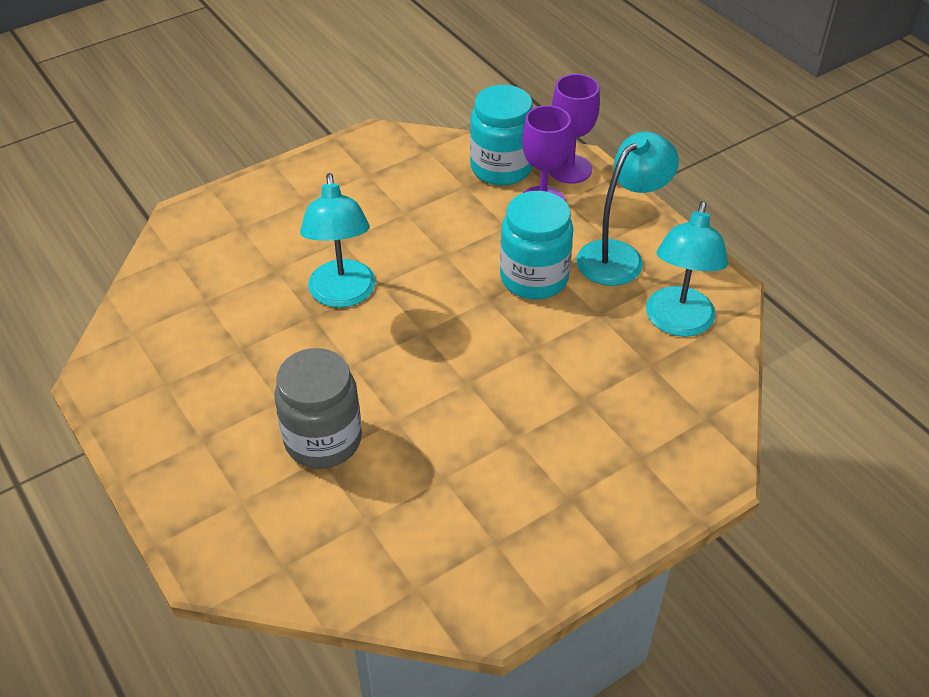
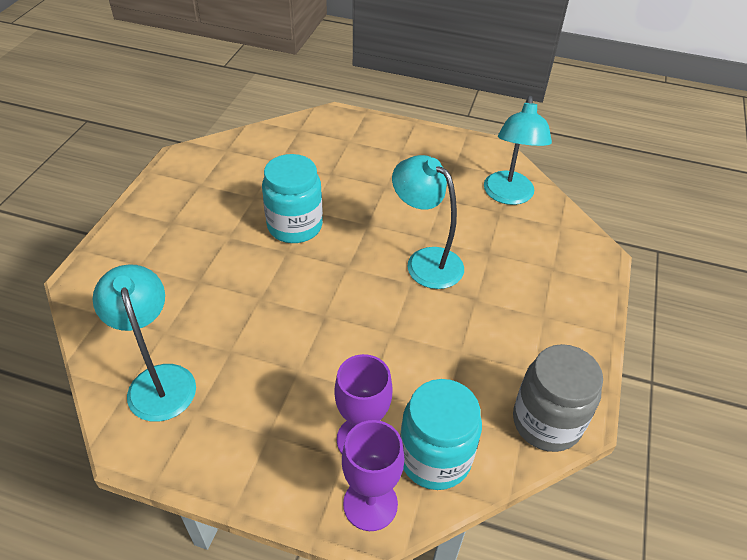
camera: 140 degrees right, 0 degrees up
(323, 440) = (339, 181): grey jar -> grey jar (546, 422)
(534, 278) = (305, 353): turquoise jar -> turquoise jar (295, 226)
(619, 255) = (248, 420): turquoise lamp -> turquoise lamp (508, 196)

